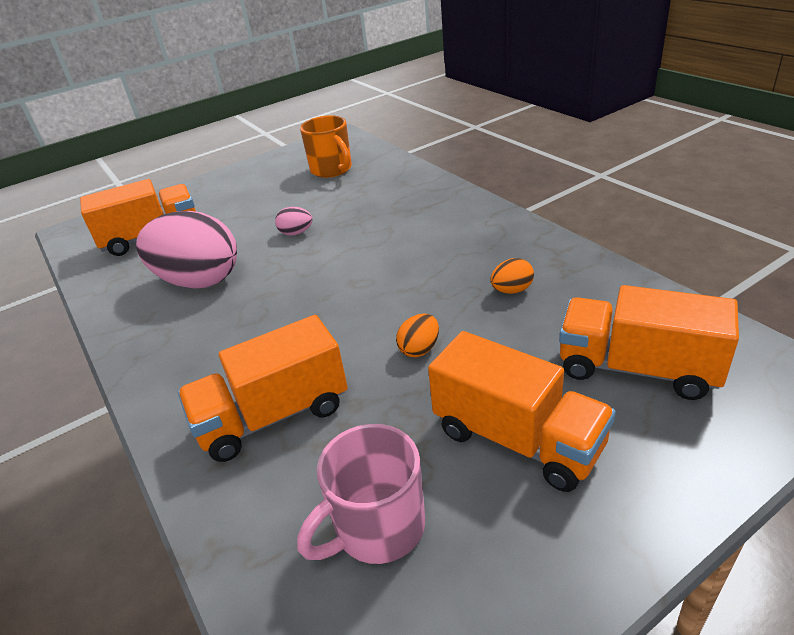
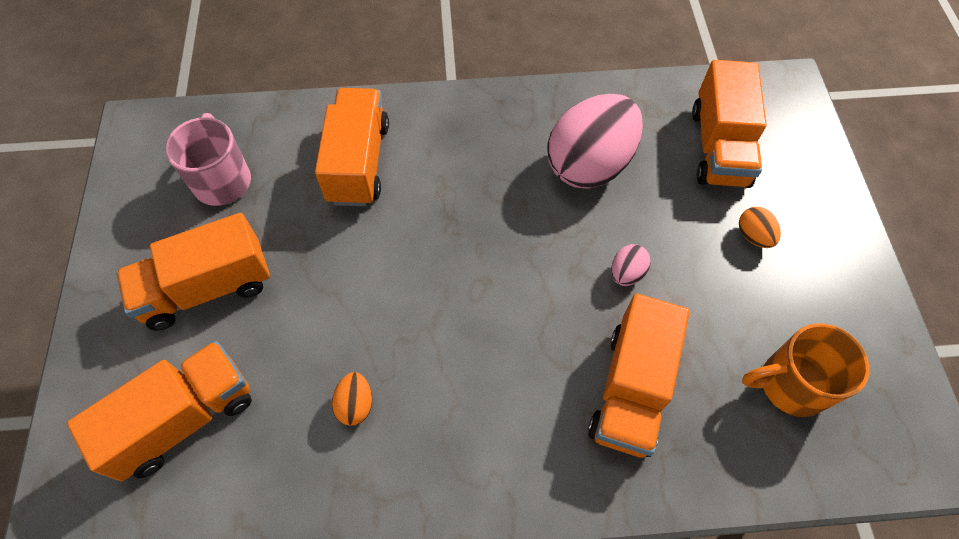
camera: 115 degrees right, 25 degrees up
(382, 205) = (631, 389): none -> orange truck
(419, 349) = (345, 282): orange egg -> orange egg (753, 236)

